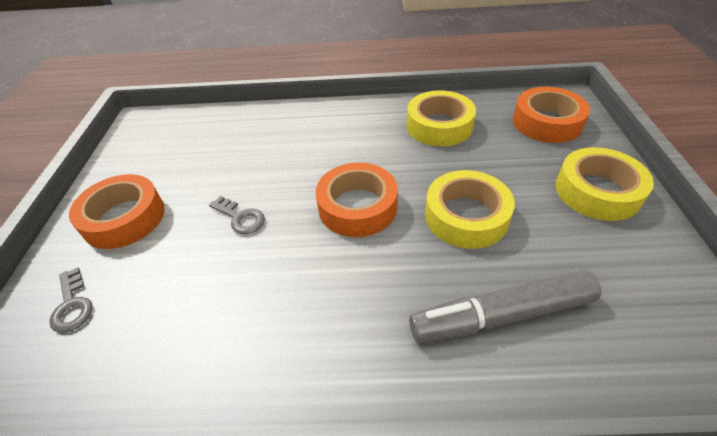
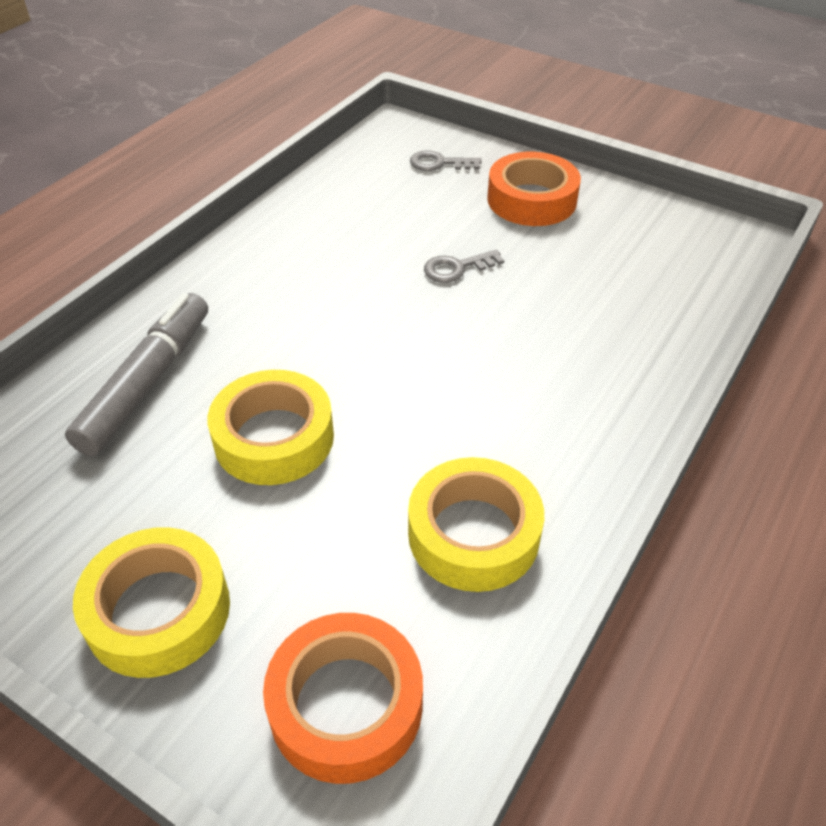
camera: 120 degrees right, 0 degrees up
(357, 207) = (385, 356): orange tape -> none

